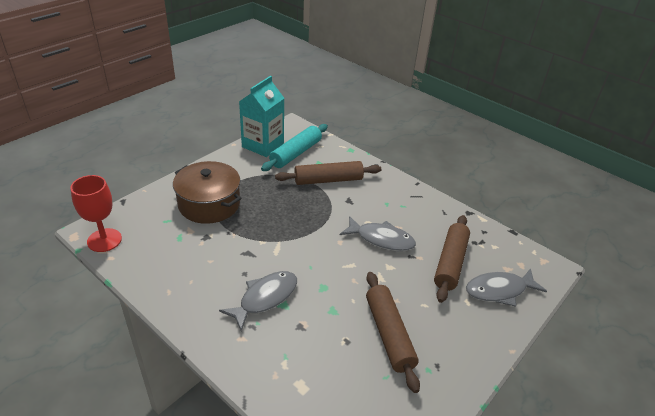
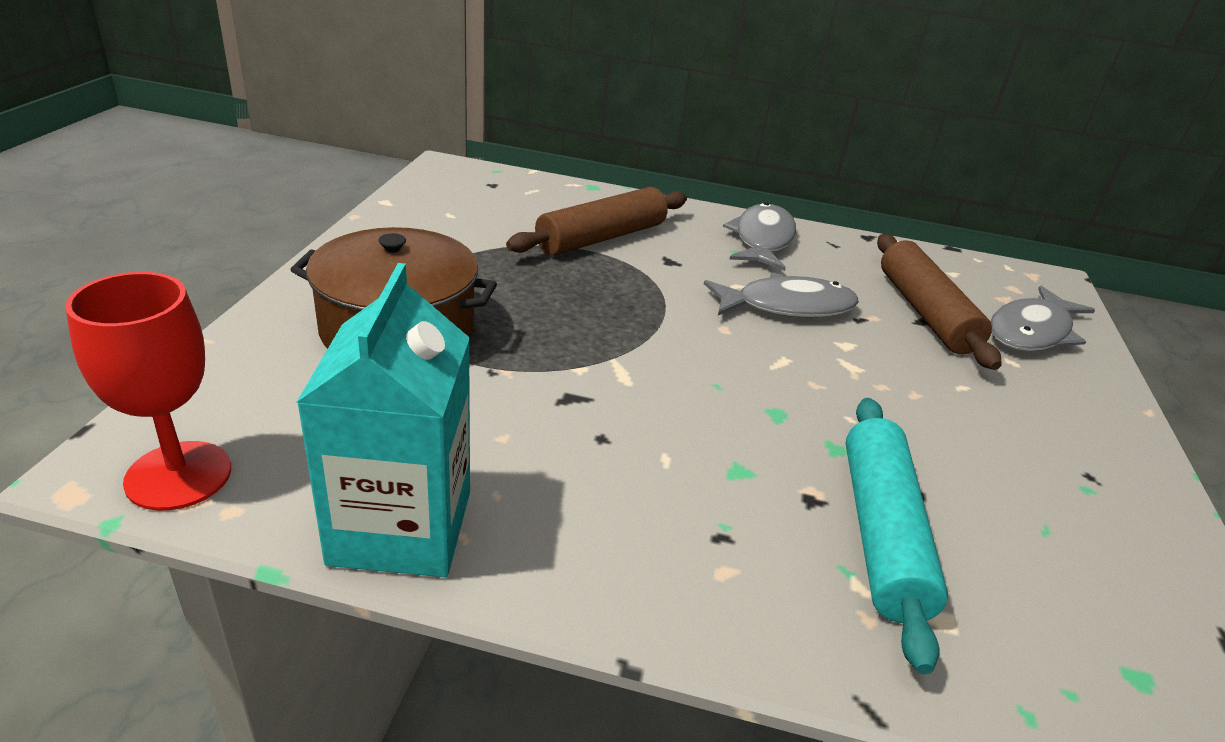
camera: 30 degrees left, 5 degrees down
(263, 145) = (419, 207): turquoise carton -> turquoise carton (401, 527)
(265, 298) = (692, 471): grey fish -> grey fish (762, 240)
(296, 153) = (499, 208): turquoise rolling pin -> turquoise rolling pin (881, 533)
(389, 334) = (968, 454): brown rolling pin -> none

